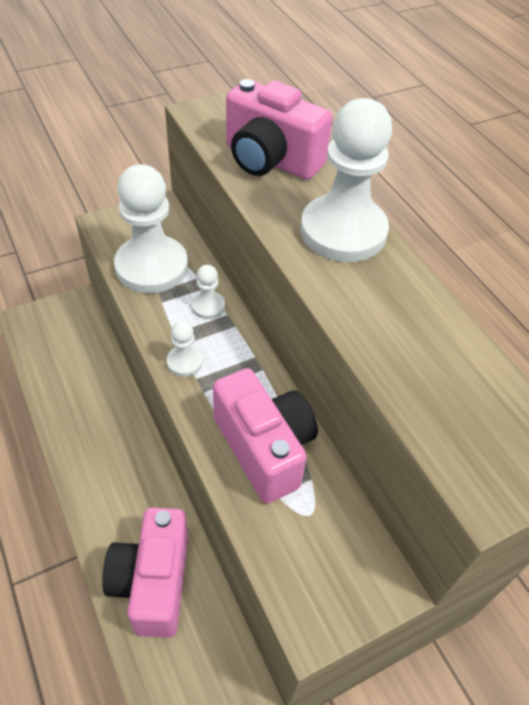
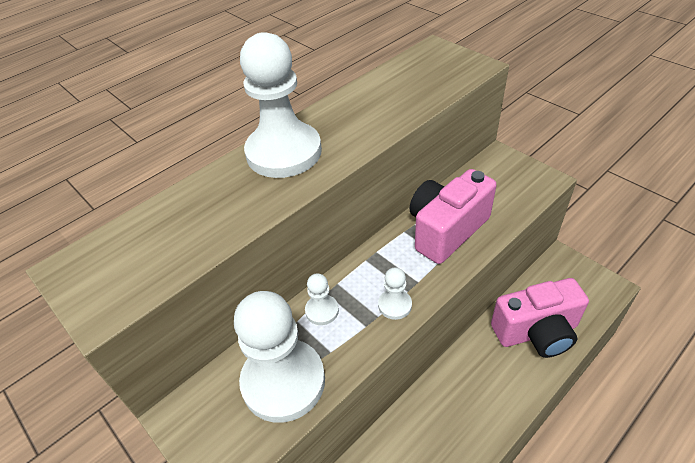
camera: 100 degrees left, 5 degrees down
(270, 160) = (192, 220): pink camera -> none

